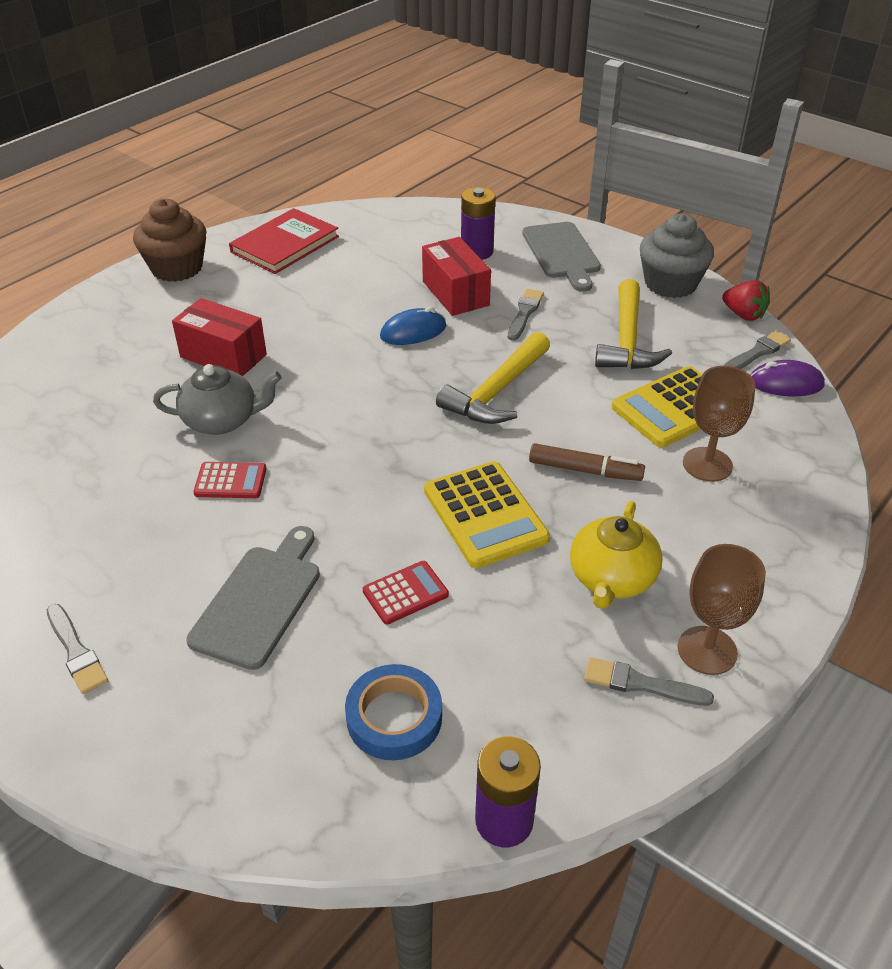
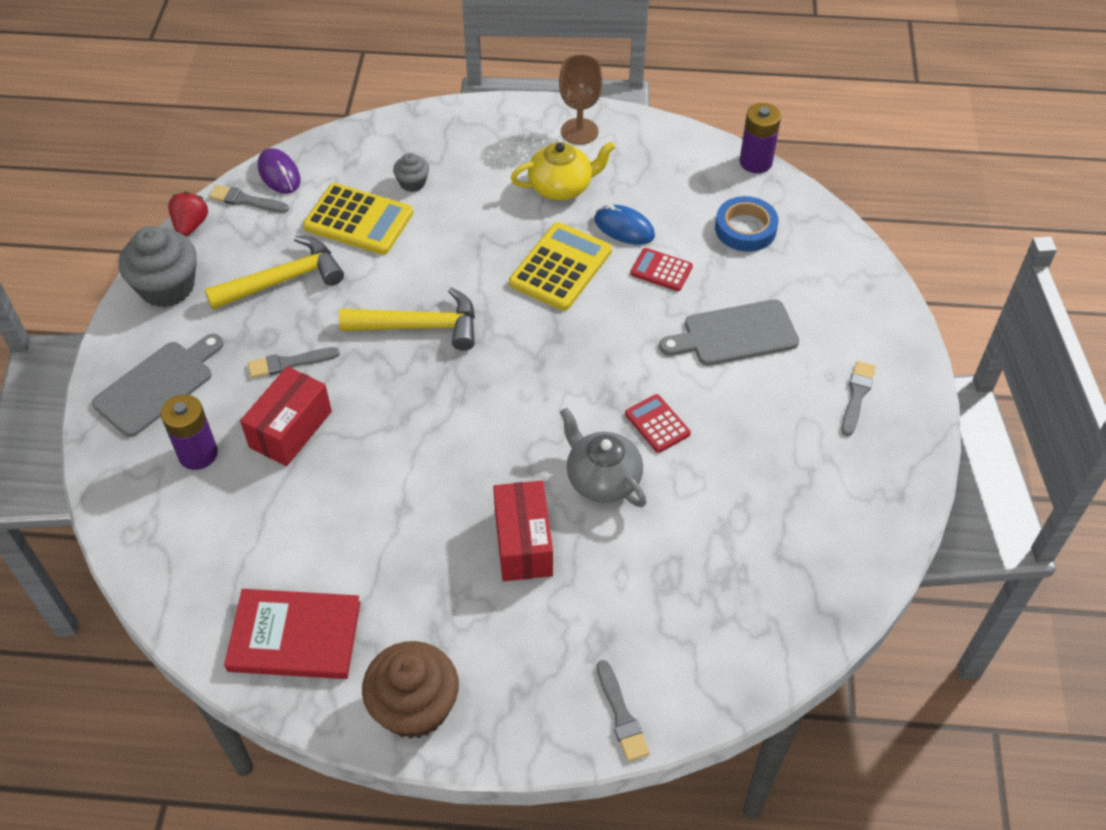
camera: 125 degrees left, 10 degrees up
(413, 332) = (377, 425): blue mouse -> blue mouse (624, 228)
(585, 470) = (471, 238): brown marker -> none
(641, 684) = (627, 147): grey brush -> grey brush (621, 715)
(707, 464) = (412, 183): brown goblet -> grey cupcake

